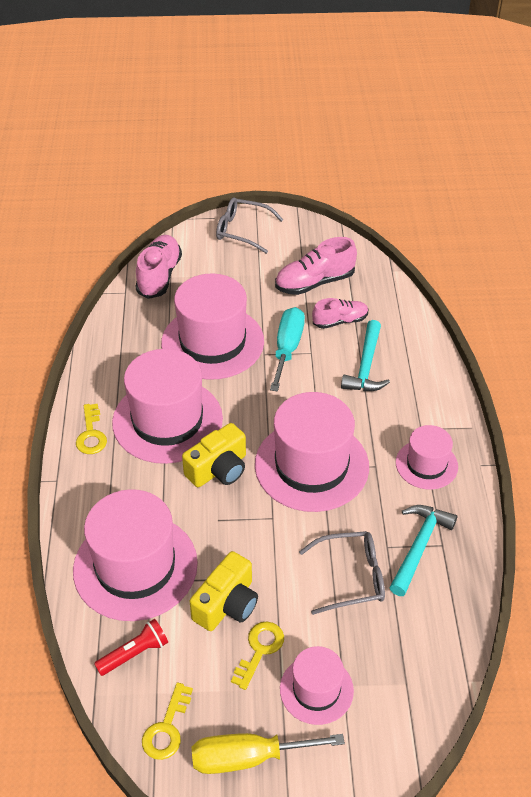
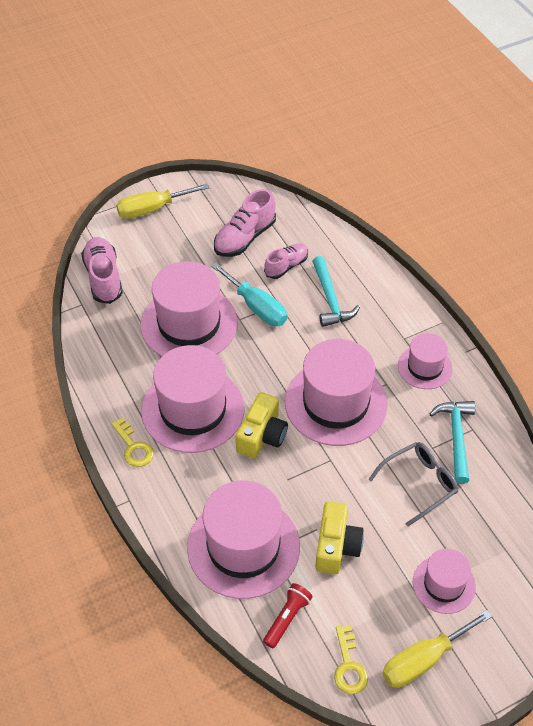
camera: 25 degrees left, 5 degrees up
(242, 230) = (152, 209): grey glasses -> yellow screwdriver
(259, 650) = (383, 572): yellow key -> none
(287, 348) = (256, 307): turquoise screwdriver -> turquoise screwdriver turned 150 degrees clockwise

